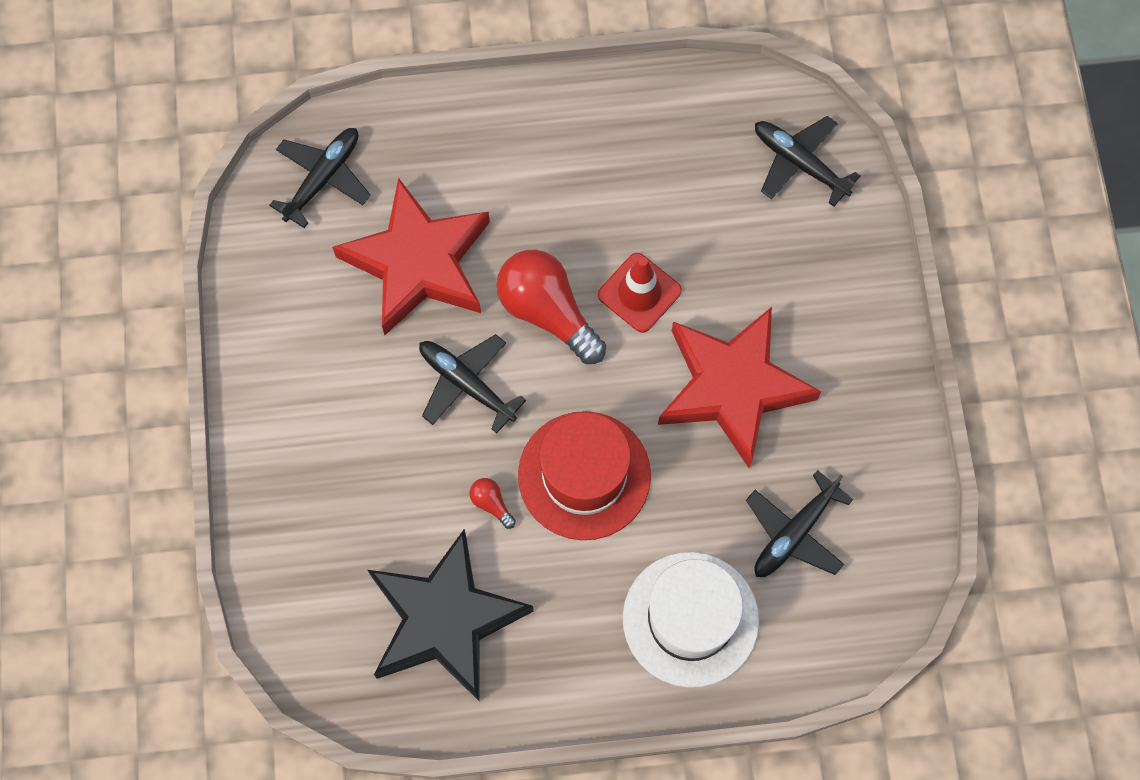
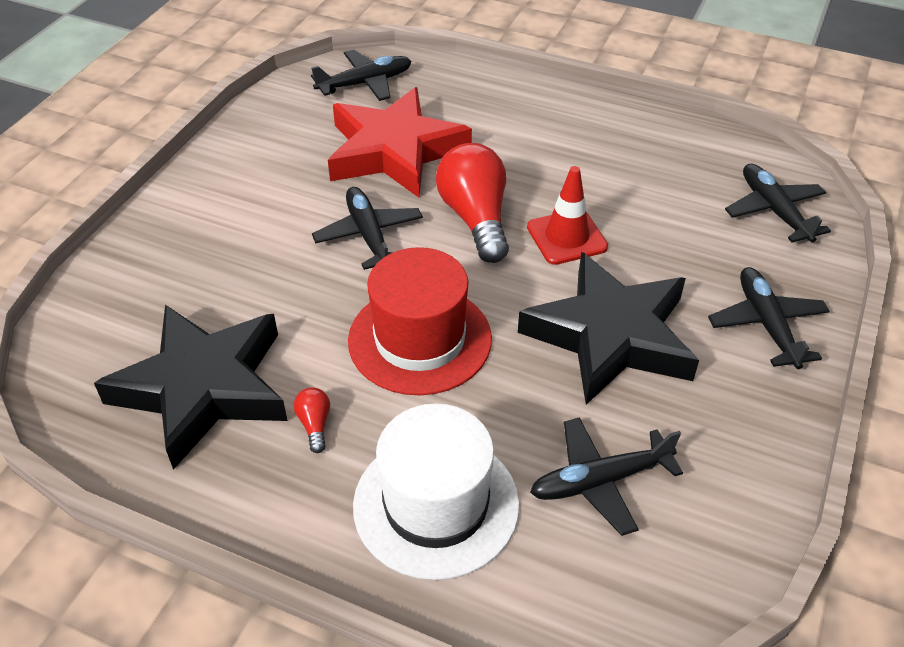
camera: 30 degrees right, 25 degrees down
(491, 504) = (320, 323): red light bulb -> red light bulb (315, 425)
(732, 387) = (610, 335): red star -> black star
(848, 307) = (767, 325): none -> black plane

